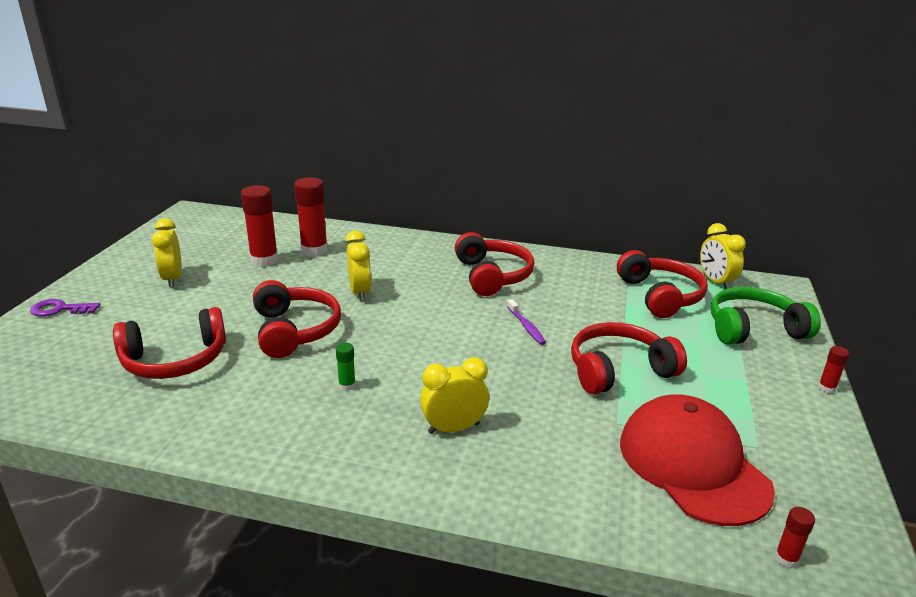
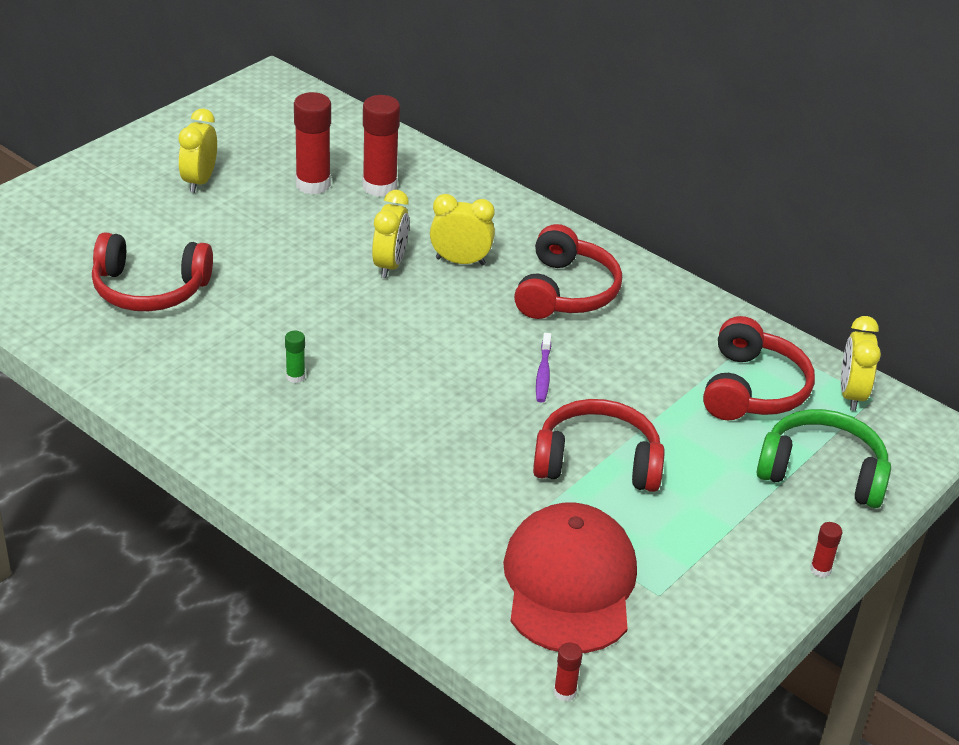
camera: 25 degrees right, 10 degrees up
(60, 309) = (70, 188): purple key -> none
(294, 330) = (286, 293): red headphones -> none
(453, 428) = (365, 459): yellow clock -> yellow clock (460, 261)

